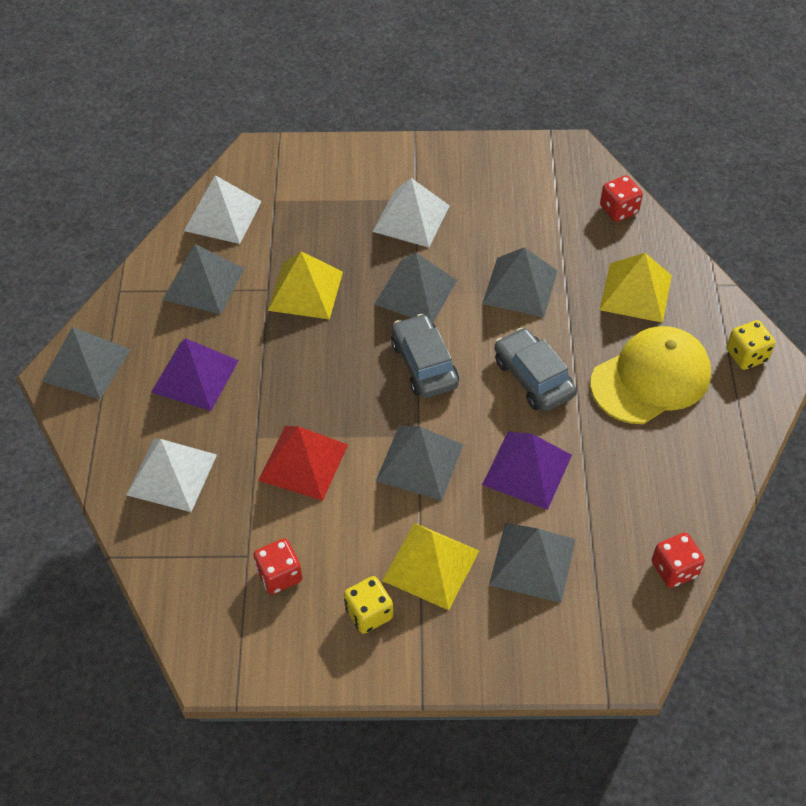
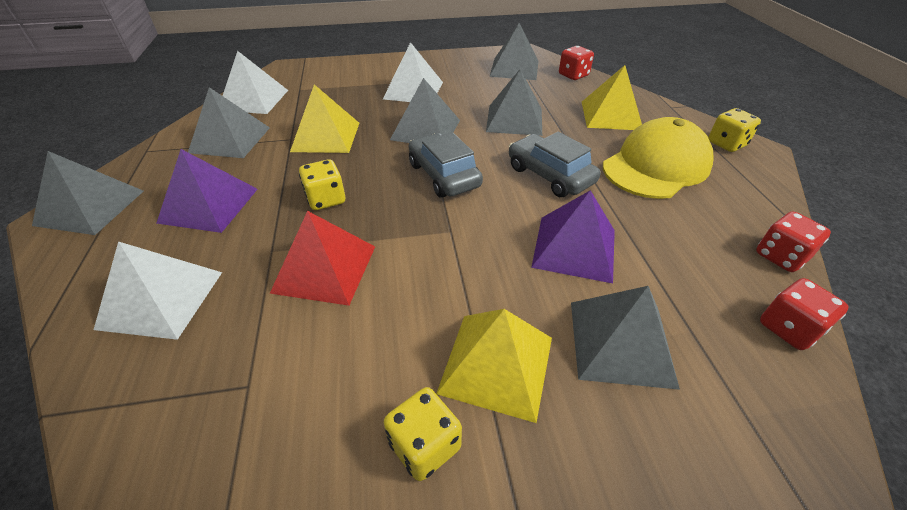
camera: 10 degrees left, 10 degrees down
(279, 575) = (292, 407): red dice -> red dice (780, 256)
(305, 382) = (326, 199): none -> yellow dice
(419, 462) = (457, 254): grey pyramid -> grey pyramid (514, 68)

